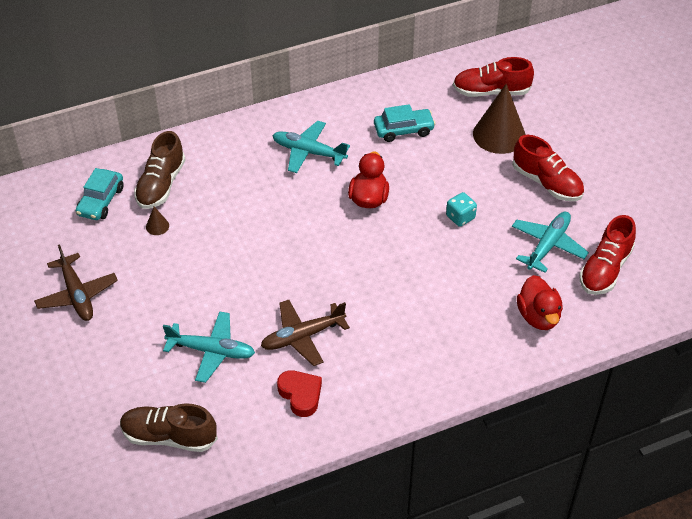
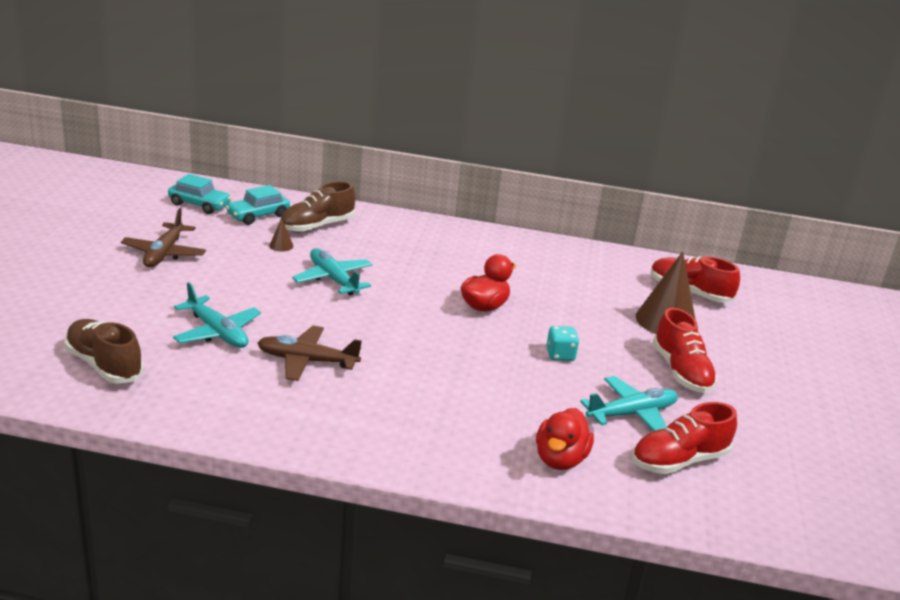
camera: 30 degrees right, 20 degrees down
(300, 395) = (251, 396): red heart -> none
(308, 152) = (466, 258): turquoise plane -> turquoise plane (333, 279)
(403, 130) = (571, 281): turquoise car -> turquoise car (199, 205)

